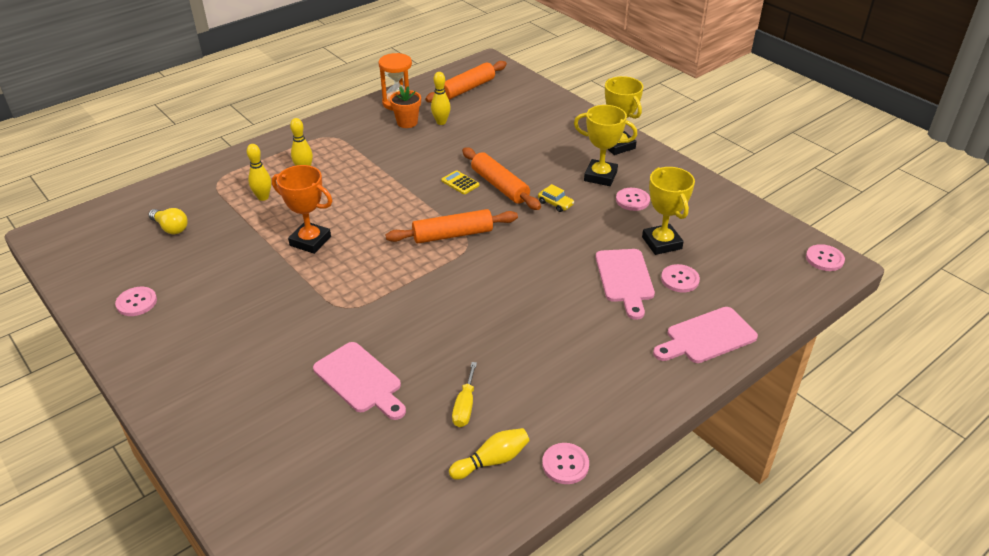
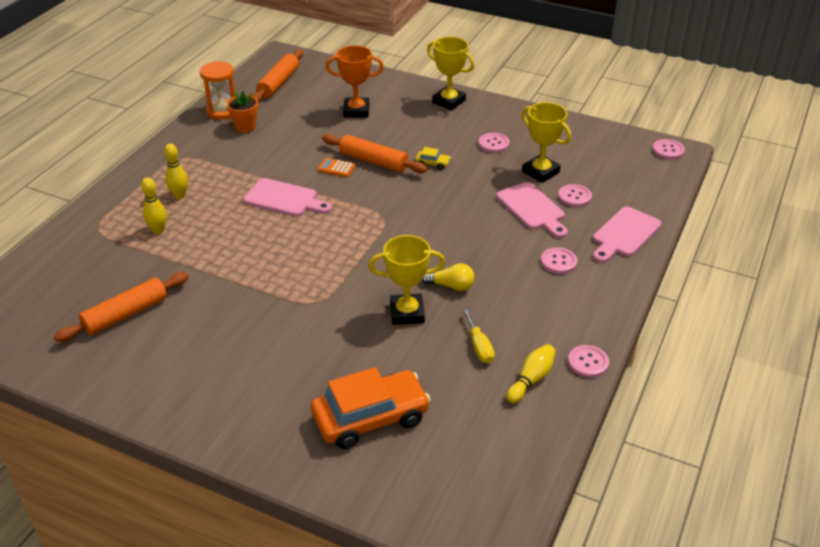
camera: 25 degrees left, 0 degrees up
(136, 302) = (109, 360): pink button -> pink button (558, 262)
(171, 228) = (86, 284): yellow light bulb -> yellow light bulb (451, 286)
(309, 440) = (370, 418): none -> orange car
(310, 241) = (237, 256): orange trophy -> orange trophy (356, 111)
(360, 380) = (377, 356): pink cutting board -> pink cutting board (284, 199)
(441, 122) = (277, 119): yellow bowling pin -> none
(452, 235) = (364, 214): orange rolling pin -> orange rolling pin (126, 314)
(460, 183) = (336, 168): yellow calculator -> orange calculator
(600, 176) = (453, 131): yellow trophy -> yellow trophy (407, 313)

